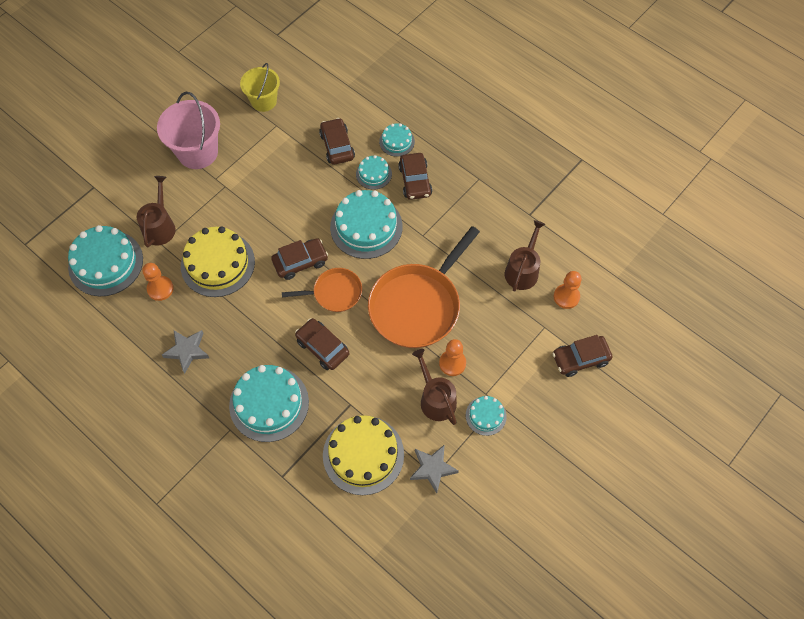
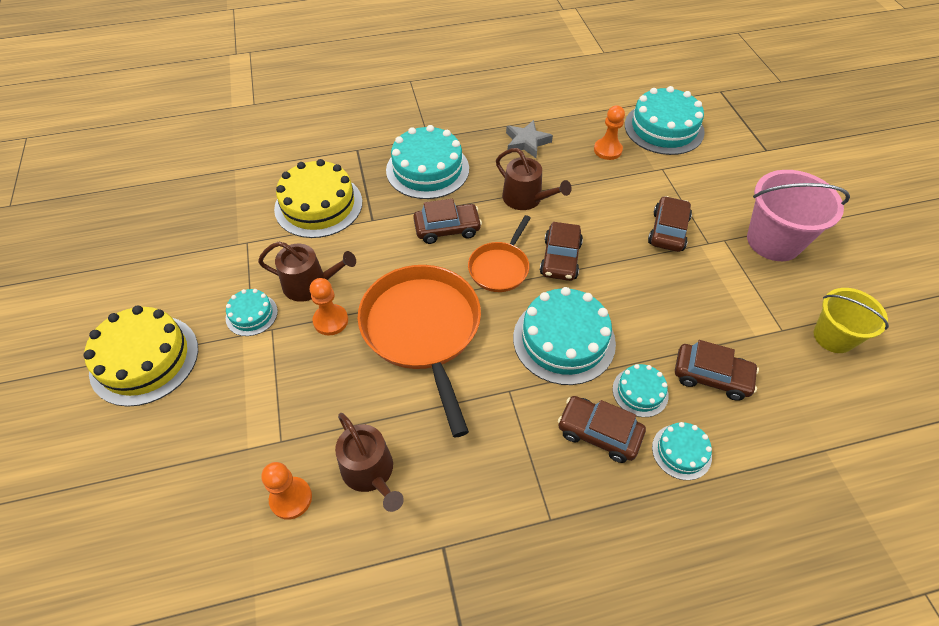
camera: 125 degrees right, 10 degrees down
(160, 226) = (684, 176): brown watering can -> brown watering can (526, 199)
(218, 264) = (607, 197): yellow cake -> yellow cake (144, 359)
(432, 468) = (253, 244): grey star -> none
(580, 359) = (208, 451): brown car -> brown car (668, 231)

